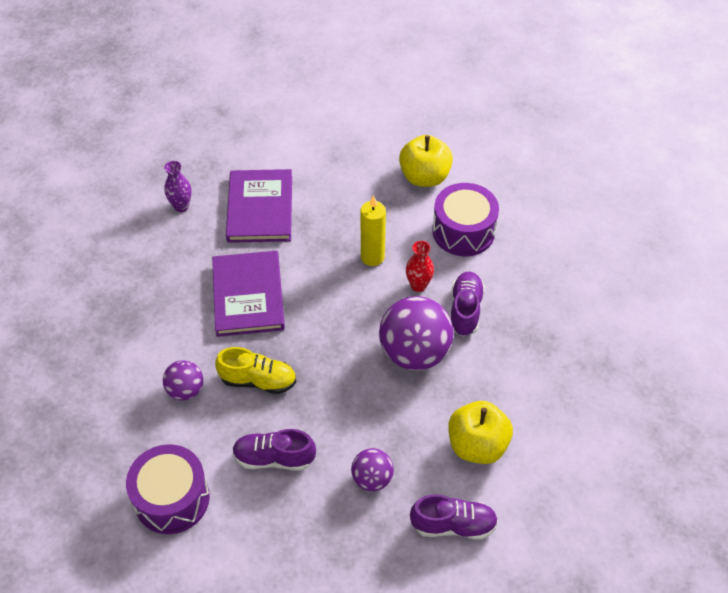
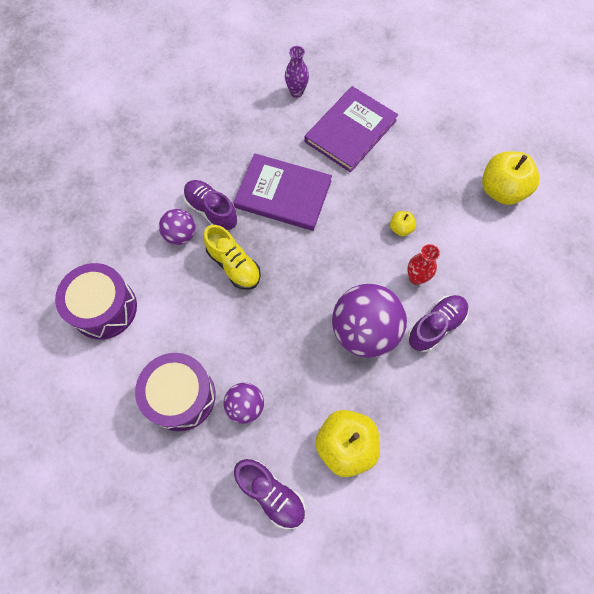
camera: 40 degrees right, 15 degrees up
(248, 296) = (283, 194): purple book -> purple book turned 75 degrees clockwise
(274, 458) = (193, 333): purple shoe -> purple shoe (211, 210)
(372, 257) = (400, 228): yellow candle -> yellow apple
(463, 231) = (493, 258): purple drum -> purple drum (181, 396)

